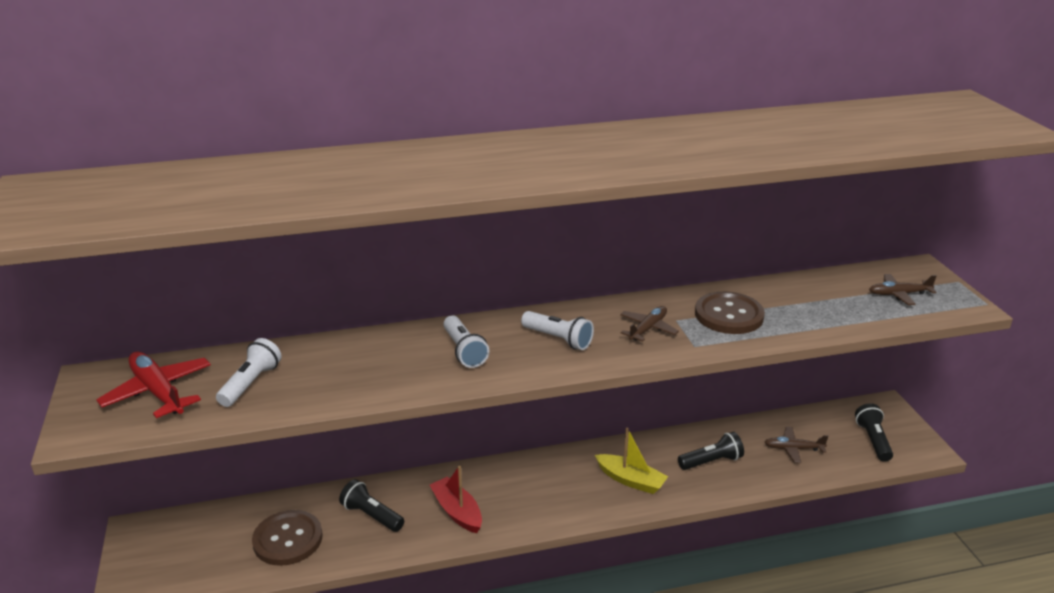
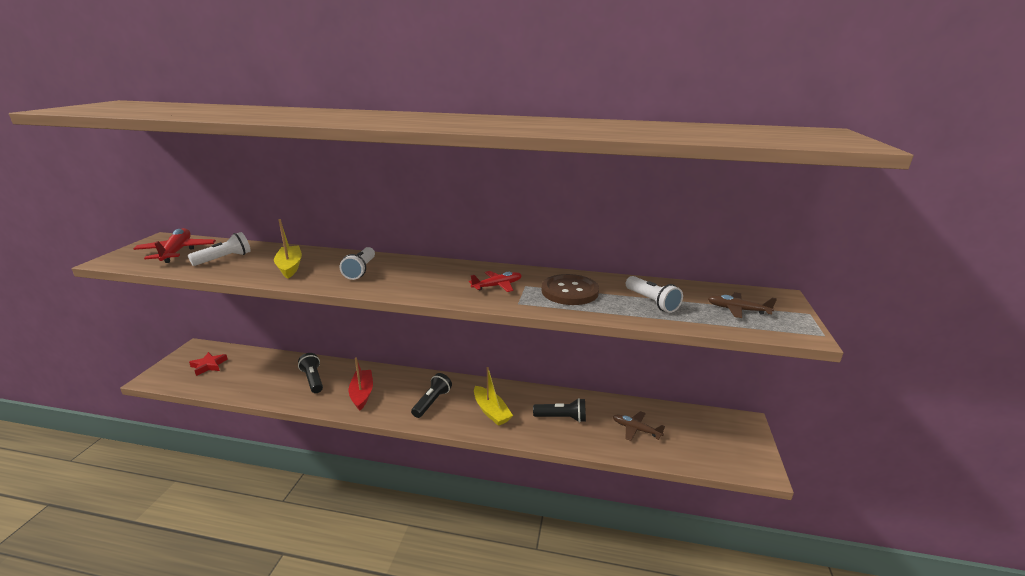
camera: 25 degrees right, 5 degrees down
(192, 547) = (209, 365): none -> red star
(288, 539) = (257, 378): brown button -> none
(364, 371) = (290, 267): none -> yellow boat
(558, 339) = (428, 278): white flashlight -> white flashlight (651, 302)
(647, 329) = (497, 286): brown plane -> red plane
(873, 440) = (712, 445): black flashlight -> black flashlight (432, 402)

